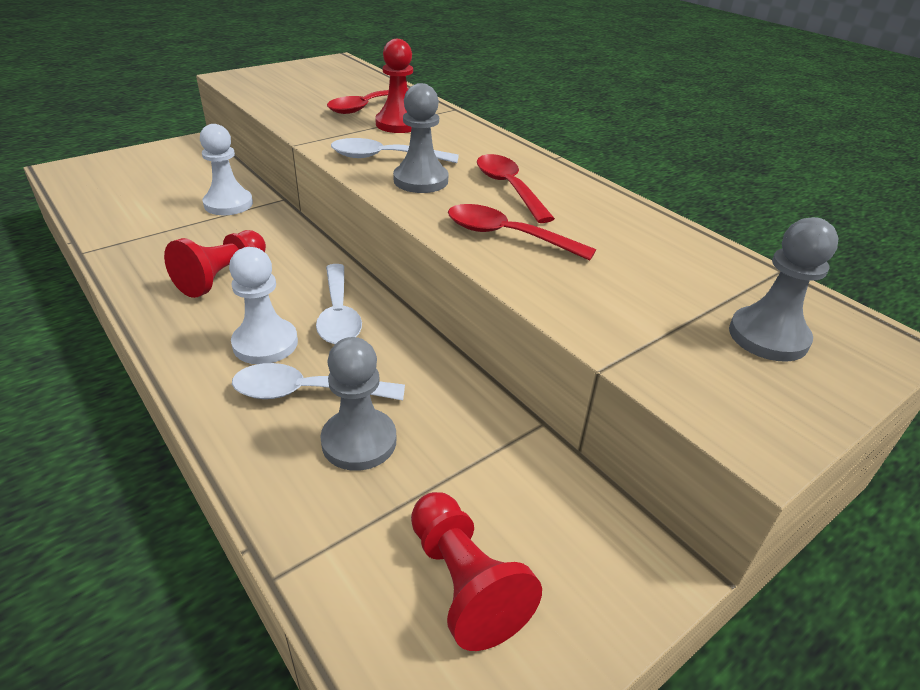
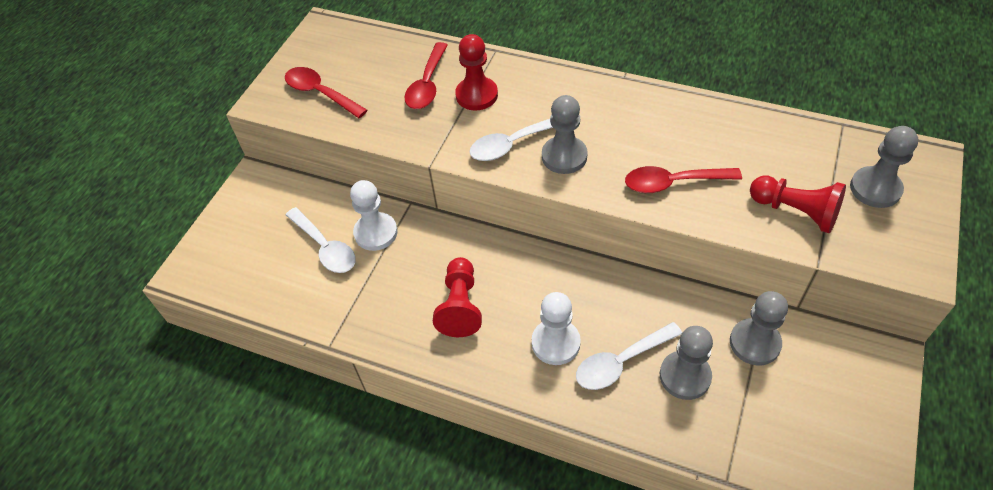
camera: 25 degrees left, 15 degrees up
(338, 314) = (574, 291): white spoon -> white spoon (325, 247)
(464, 583) = (813, 422): red pawn -> red pawn (795, 211)
(481, 455) = (754, 343): none -> grey pawn
(508, 188) = (627, 131): red spoon -> red spoon (320, 93)

